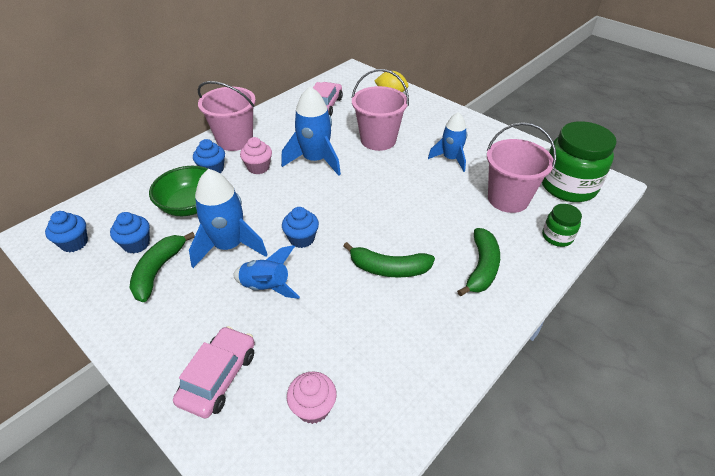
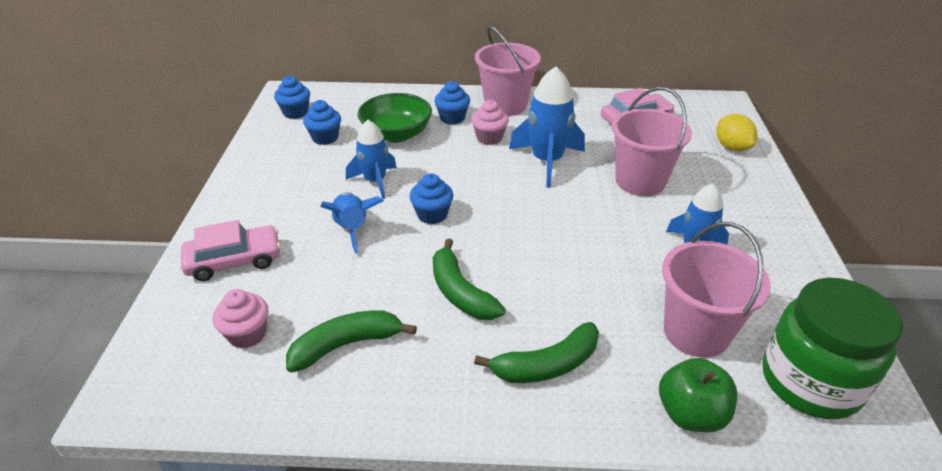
camera: 50 degrees right, 5 degrees down
(159, 271) = (310, 165): green banana -> green banana (346, 345)
(229, 246) = (375, 181): blue rocket -> blue rocket, size x0.66
(557, 237) = (690, 414): green jar -> green apple

